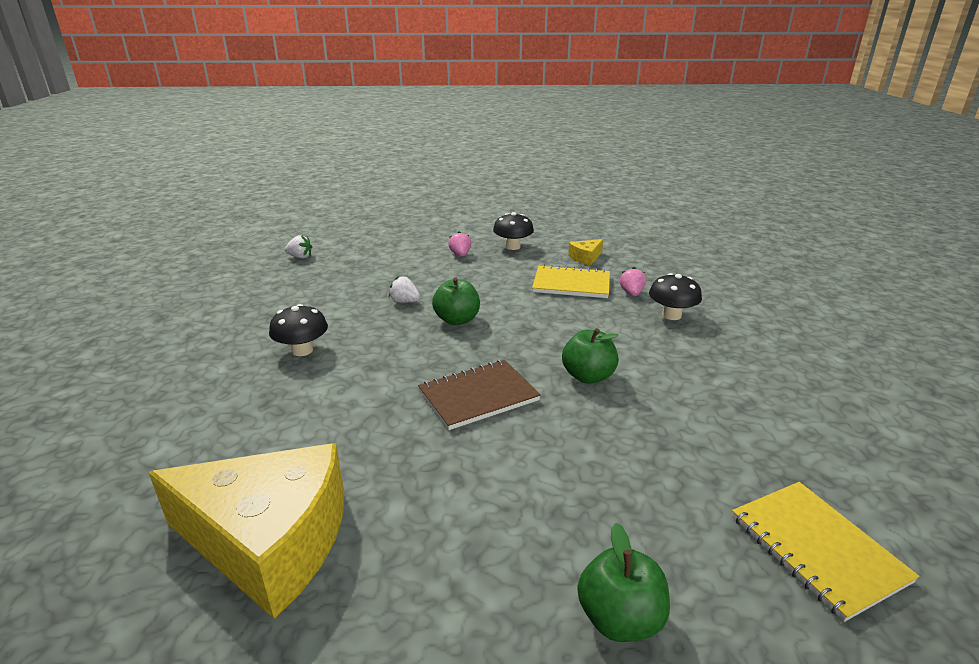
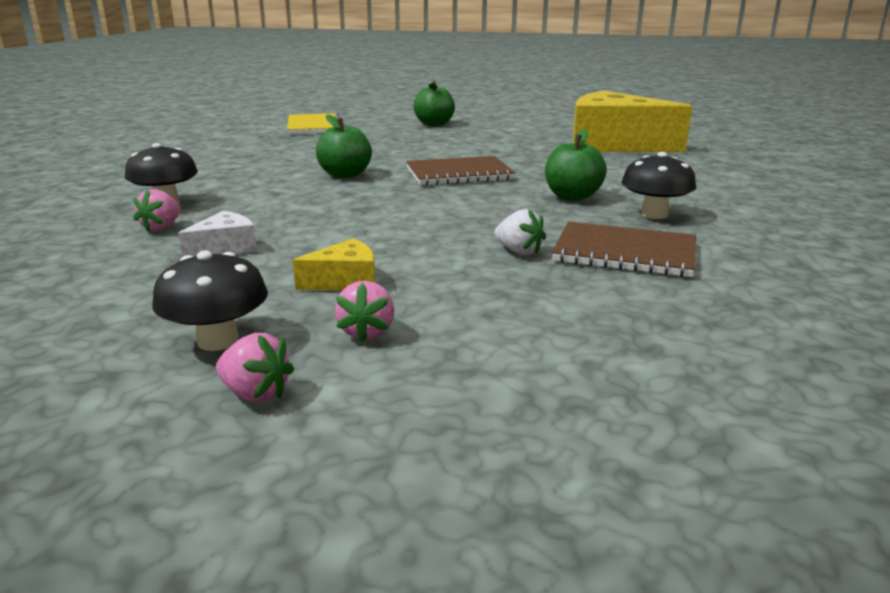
camera: 165 degrees left, 5 degrees down
(300, 257) = (801, 381): white strawberry -> none
(341, 308) = (624, 253): none -> brown notebook
(457, 320) = (447, 223): green apple -> green apple (572, 197)
(481, 236) = (255, 393): none -> pink strawberry
(571, 284) = (225, 248): yellow notebook -> white cheese
(585, 258) = (111, 290): yellow cheese -> yellow cheese (345, 281)

